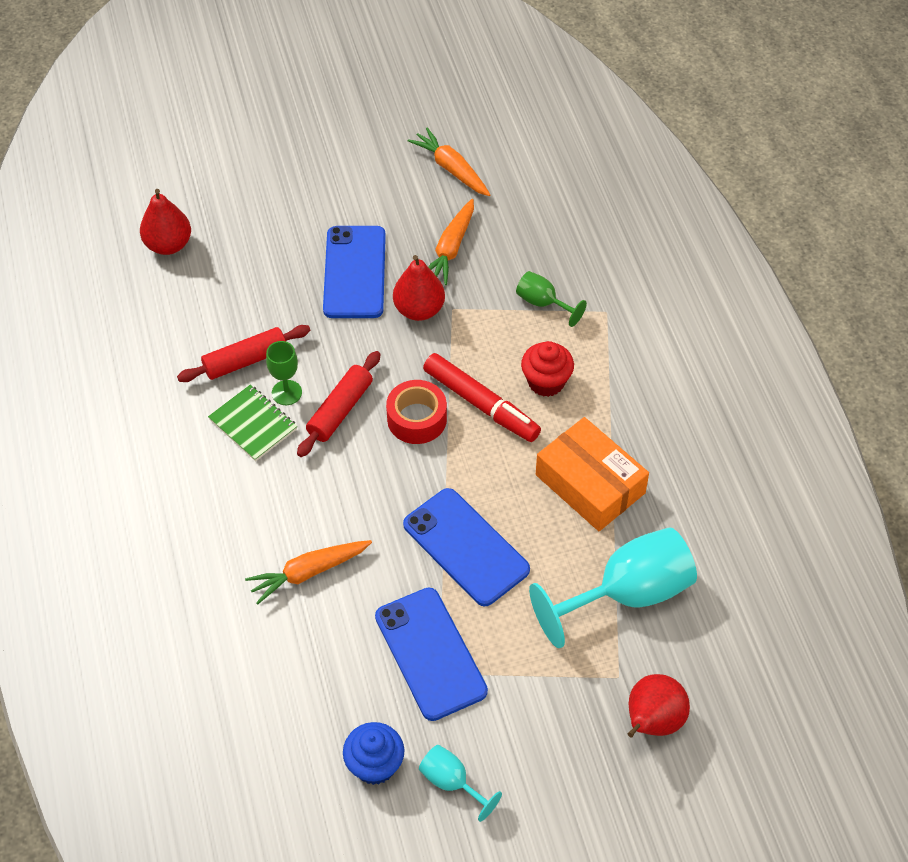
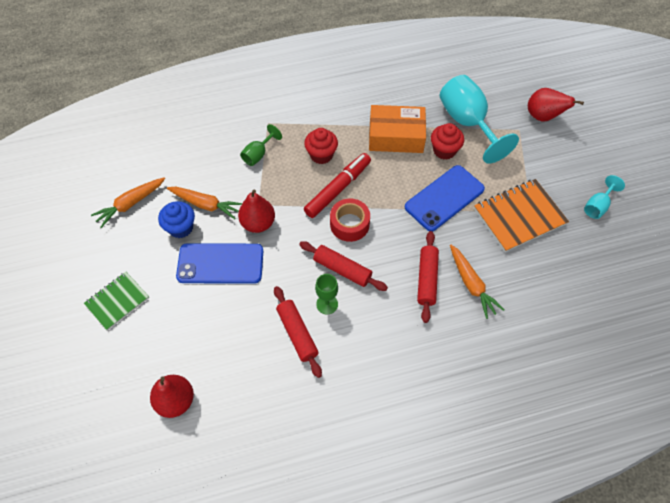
camera: 90 degrees left, 5 degrees up
(253, 424) = (354, 325): green notebook -> green notebook (117, 301)
(320, 515) = (427, 279): none -> red rolling pin
(375, 765) = (595, 244): blue cupcake -> blue cupcake (181, 228)
(430, 653) = (519, 216): blue phone -> orange notebook
(563, 553) = (444, 150): none -> red cupcake
(590, 484) = (396, 136): orange box -> orange box turned 45 degrees clockwise

